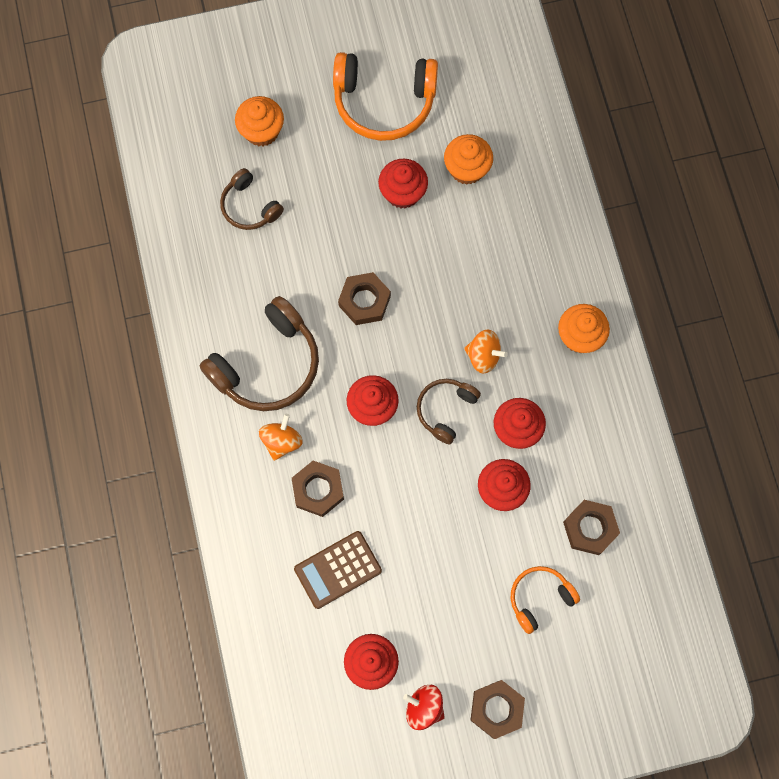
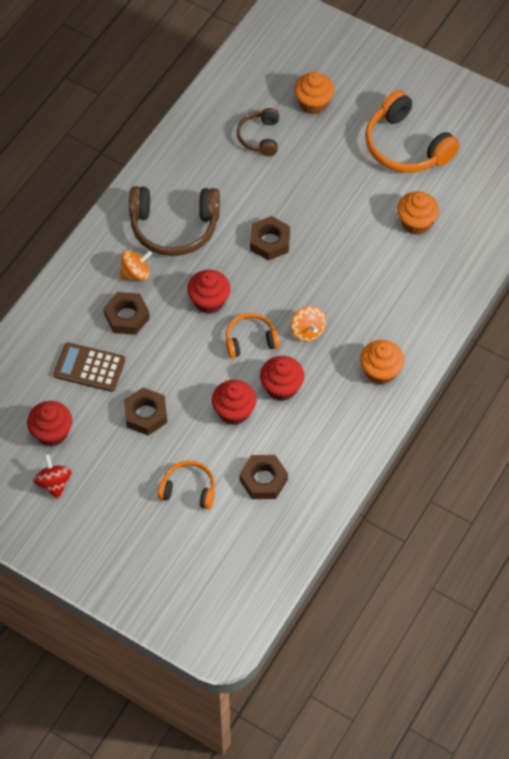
camera: 45 degrees right, 15 degrees down
(402, 193) = (360, 203): red cupcake -> none
(445, 410) = (250, 340): brown headphones -> orange headphones
(496, 709) = (94, 524): brown nut -> brown nut (145, 414)

